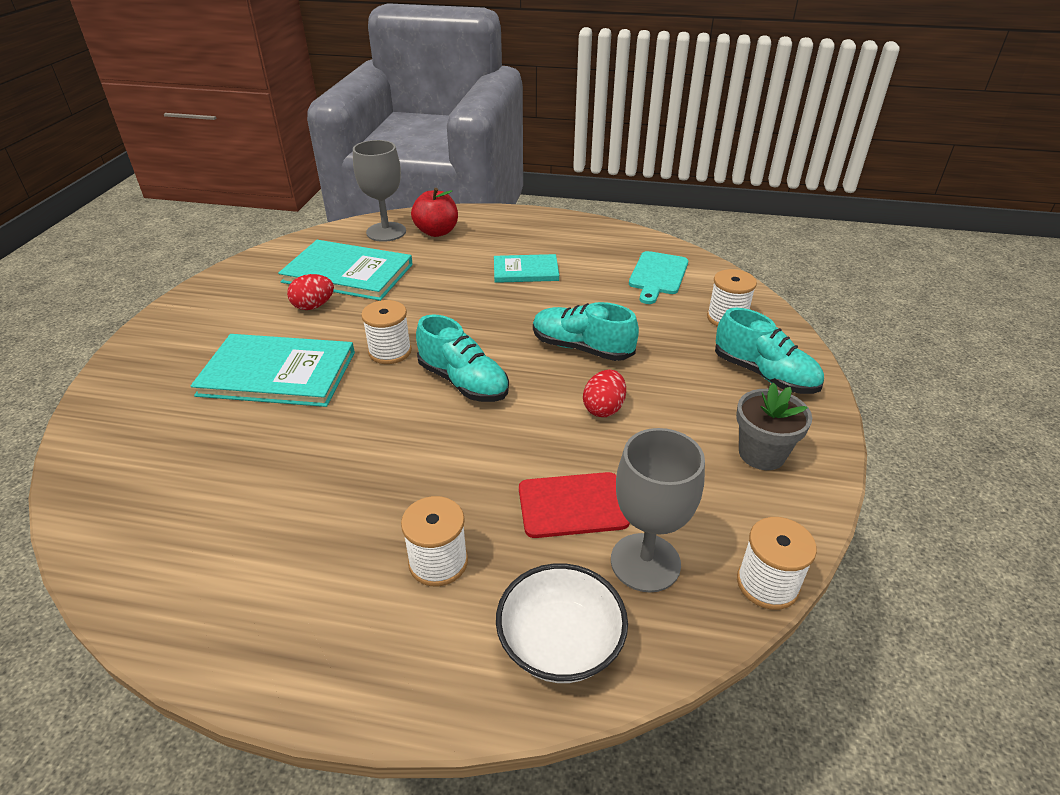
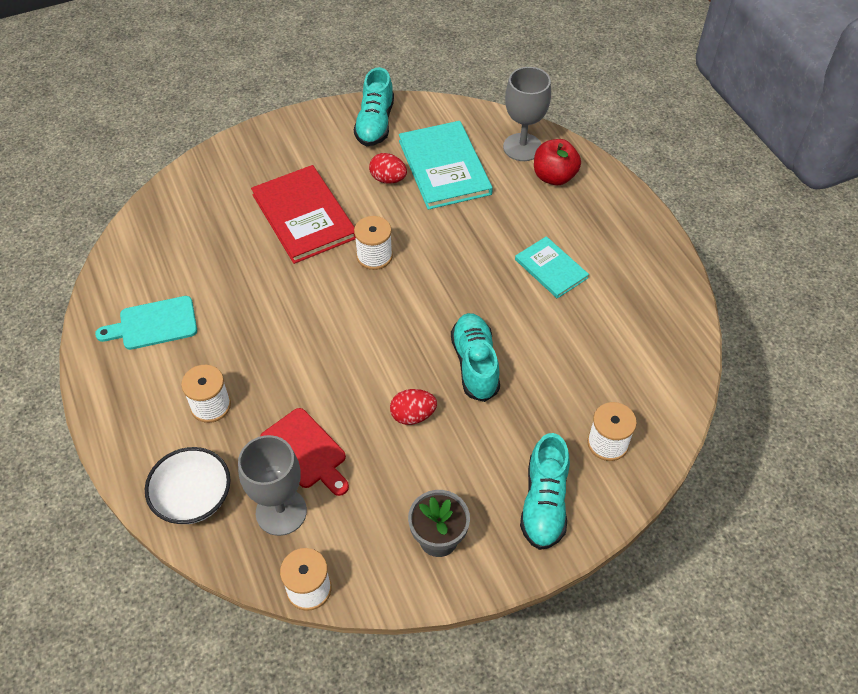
camera: 55 degrees right, 15 degrees up
(278, 373) = (304, 216): turquoise book -> red book
(463, 382) = (375, 318): turquoise shoe -> turquoise shoe (375, 124)
(658, 275) = (632, 362): turquoise cutting board -> turquoise cutting board (154, 324)

